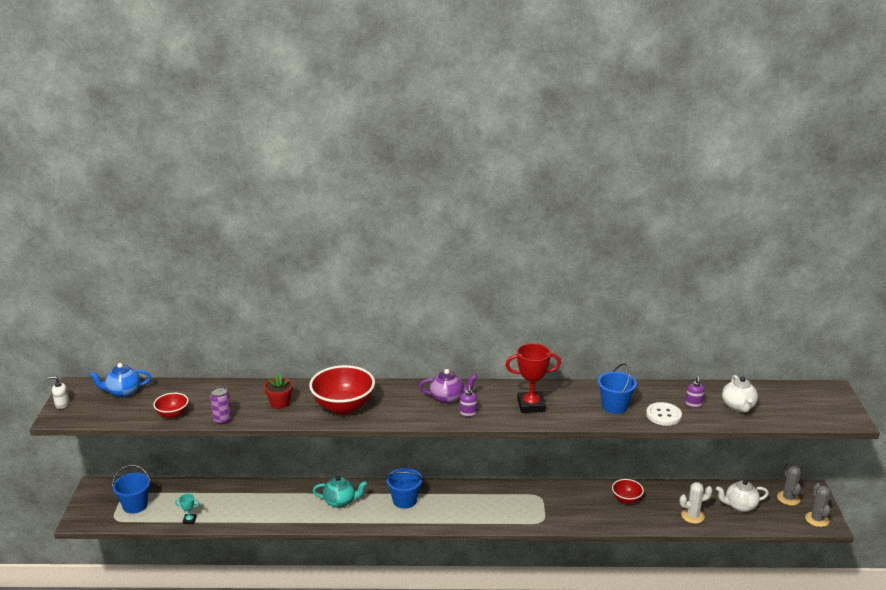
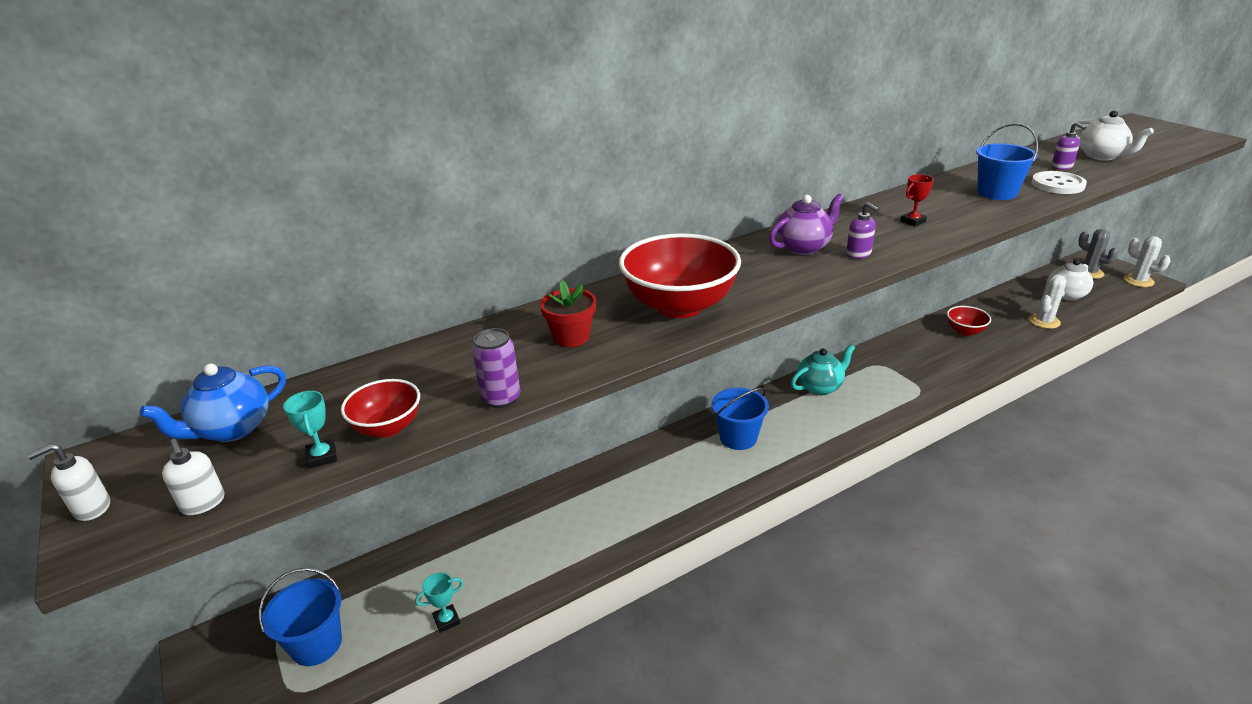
camera: 30 degrees left, 5 degrees up
(93, 417) = (203, 503): none -> white soap dispenser
(142, 416) = (322, 457): none -> turquoise trophy
(340, 502) = (657, 478): turquoise teapot -> turquoise teapot (820, 387)
(531, 405) = (913, 221): red trophy -> red trophy, size x0.47
(817, 519) = (1138, 281): grey cactus -> white cactus

